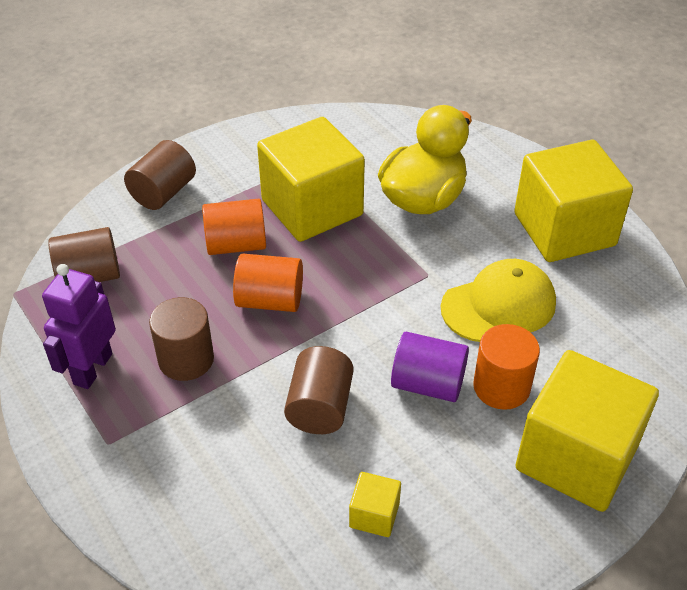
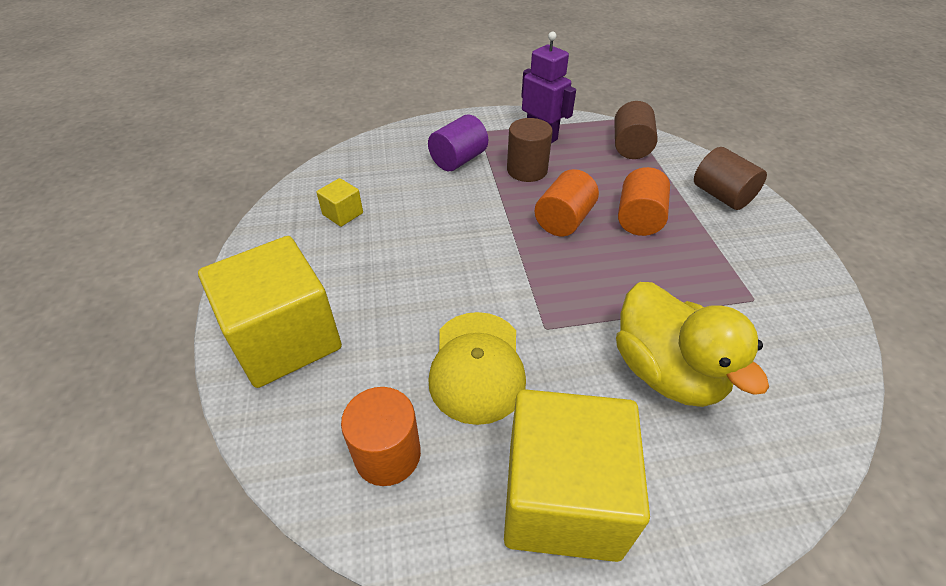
camera: 115 degrees right, 0 degrees up
(312, 207) = (675, 278): yellow cube -> none
(320, 407) = (444, 216): brown cylinder -> none
(428, 384) = (423, 278): purple cylinder -> purple cylinder (458, 160)
(501, 387) = (386, 323): orange cylinder -> orange cylinder (387, 454)

